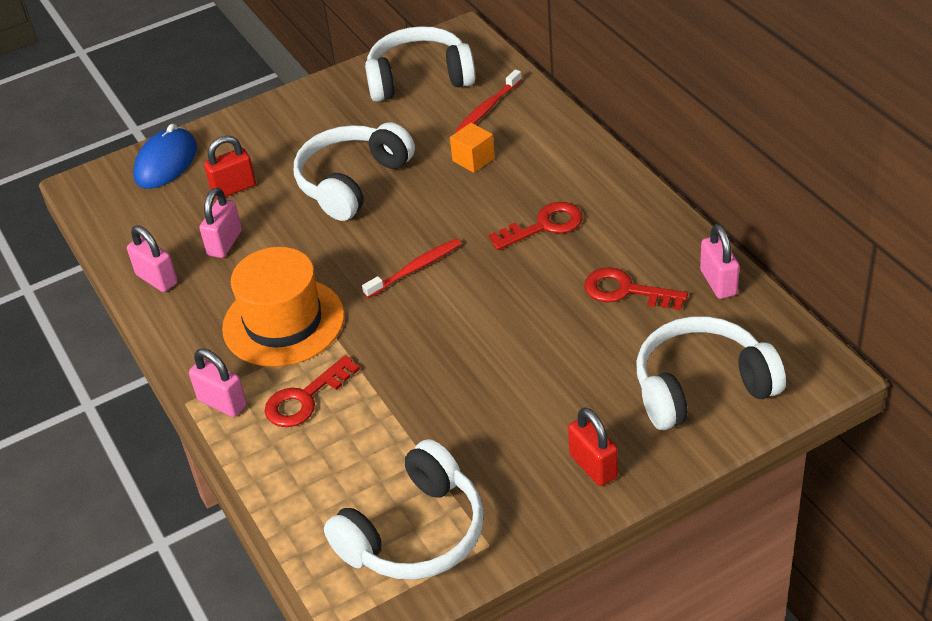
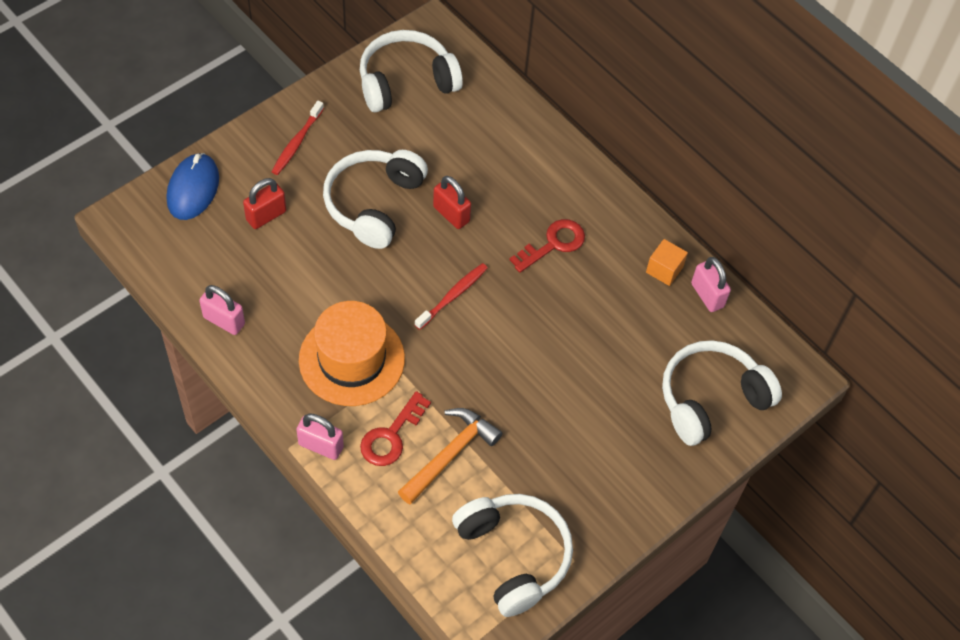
camera: 20 degrees left, 15 degrees up
(225, 243) = (275, 278): pink padlock -> none
(368, 422) = (450, 454): none -> orange hammer
(414, 533) = (513, 556): white headphones -> white headphones turned 60 degrees counterclockwise
(473, 159) = (476, 174): orange cube -> orange cube (664, 270)
(488, 107) = (476, 114): red toothbrush -> red toothbrush (297, 142)
(593, 466) = (640, 481): red padlock -> red padlock (451, 214)
(626, 291) = (634, 308): red key -> none

